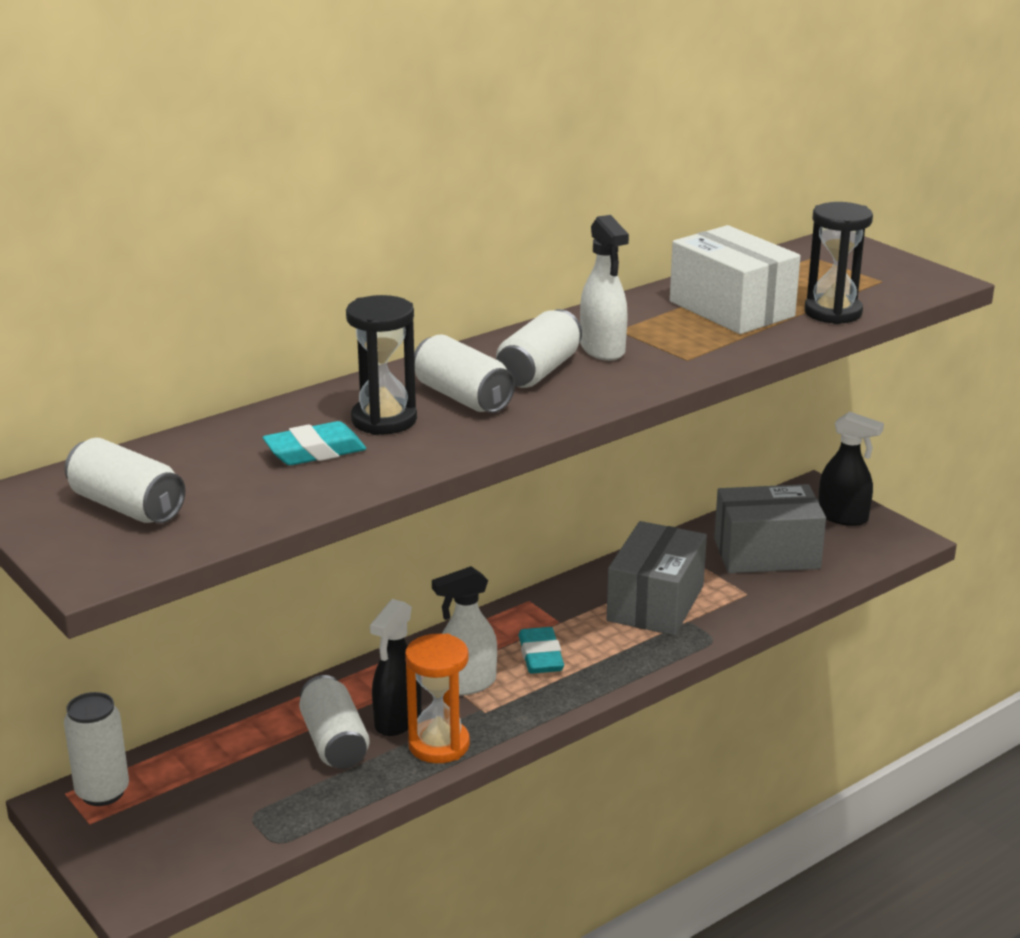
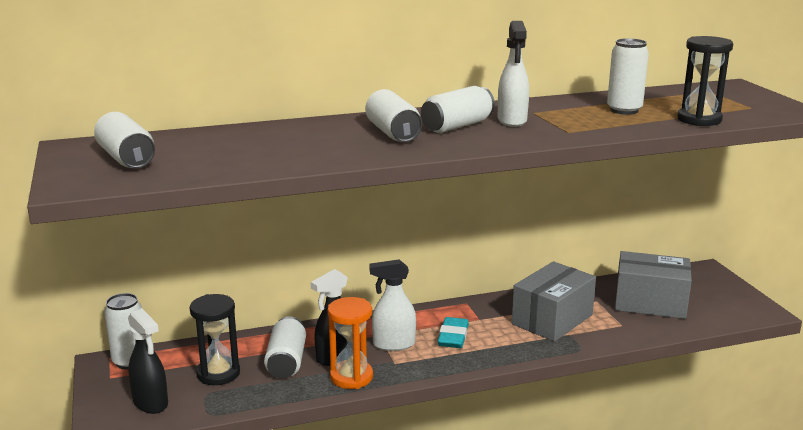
camera: 20 degrees right, 5 degrees down
(315, 452) = (269, 147): turquoise eraser -> none
(384, 420) = (330, 138): black hourglass -> black hourglass (218, 373)
(731, 309) = (624, 110): white box -> white can
(843, 517) = (720, 290): black spray bottle -> black spray bottle (151, 403)

